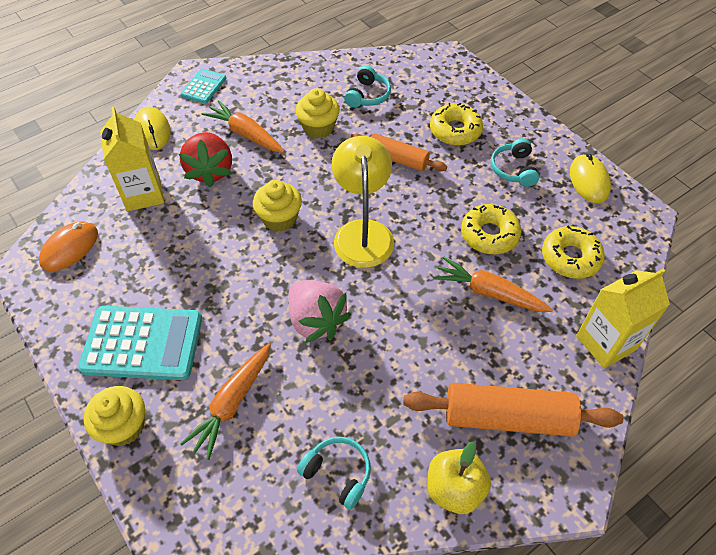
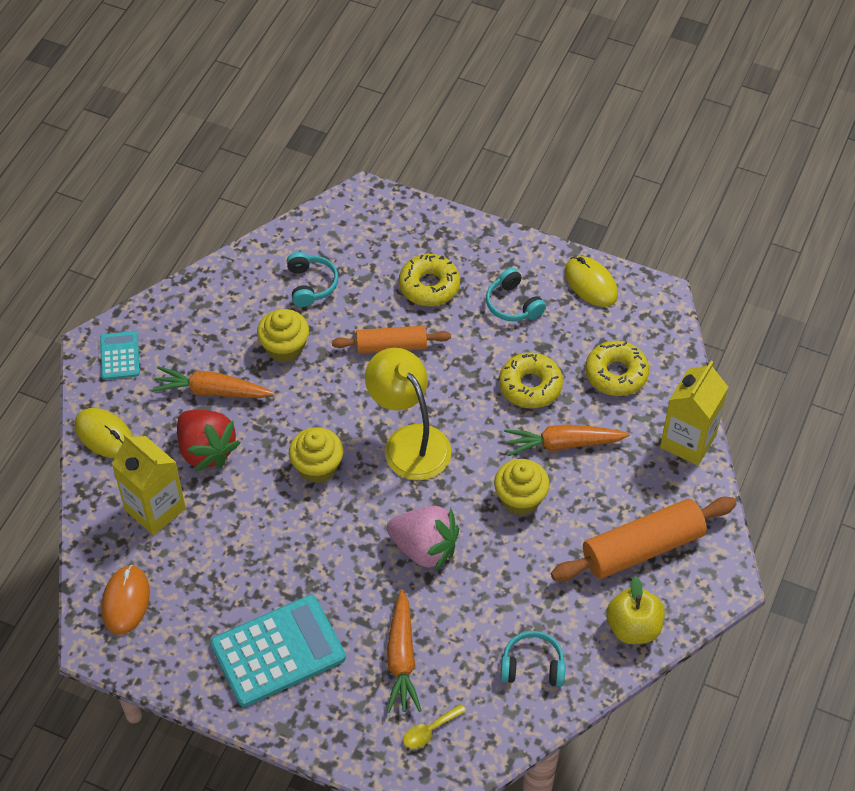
camera: 30 degrees left, 0 degrees up
(124, 426) = (320, 728): yellow cupcake -> yellow cupcake (520, 498)
(208, 482) = (429, 731): none -> yellow spoon

